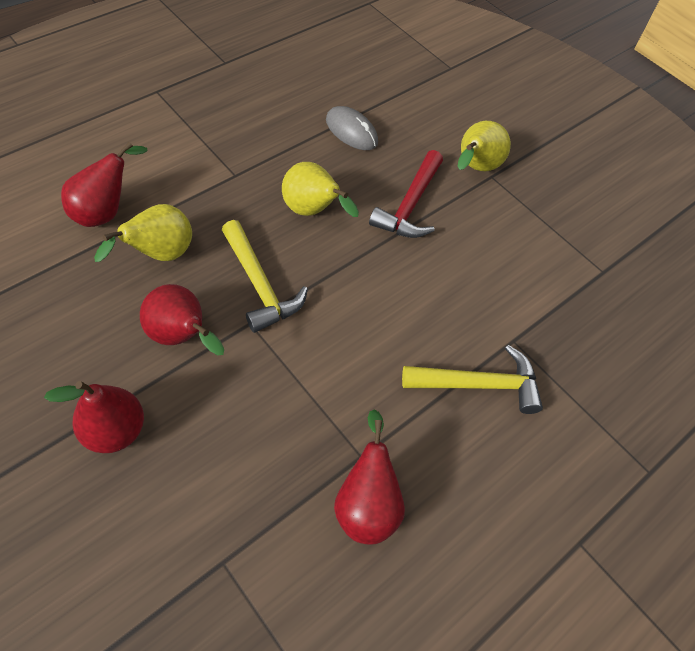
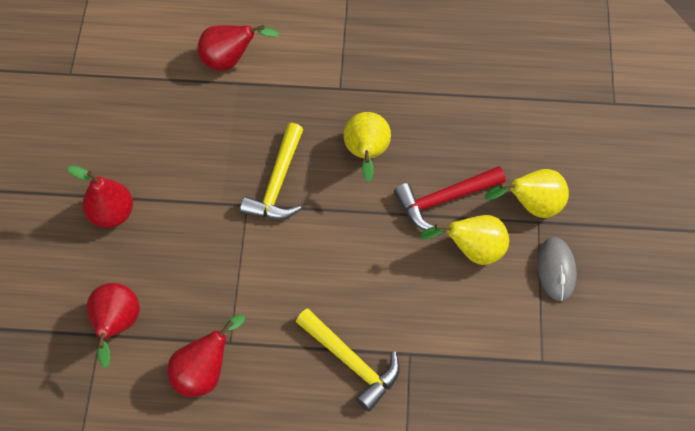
camera: 50 degrees right, 5 degrees up
(160, 255) = (236, 116): yellow pear -> yellow pear (472, 250)
(182, 337) = (199, 183): red pear -> red pear (117, 325)
(351, 131) = (462, 108): grey mouse -> grey mouse (556, 270)

